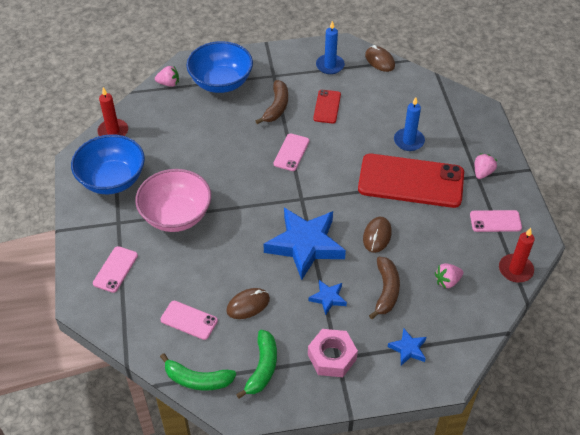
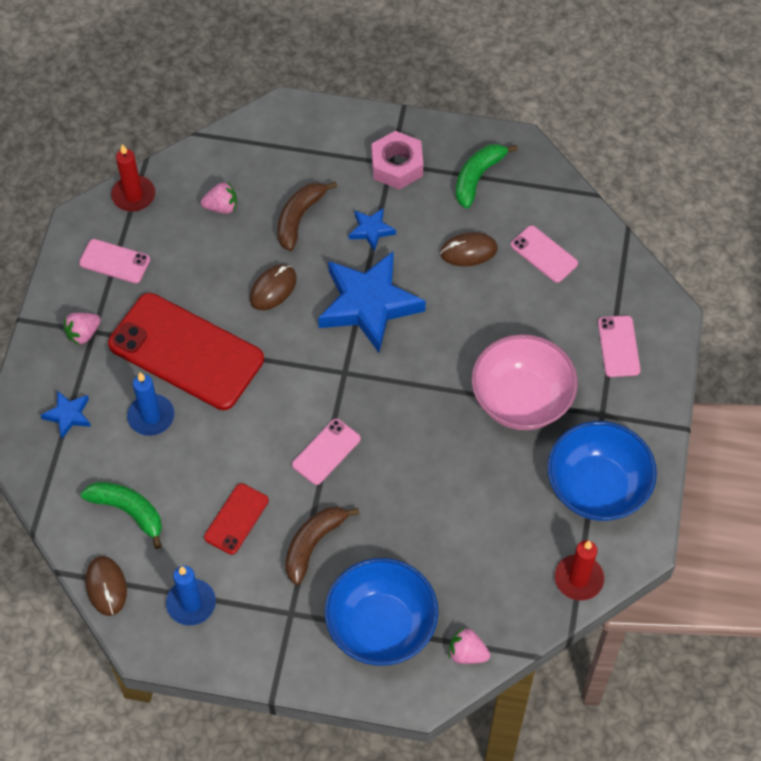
camera: 160 degrees left, 10 degrees up
(115, 269) = (618, 346): pink phone -> pink phone turned 45 degrees counterclockwise
(197, 379) = (553, 186): green banana -> green banana (128, 511)
(408, 349) = (310, 149): blue star -> blue star (68, 415)

